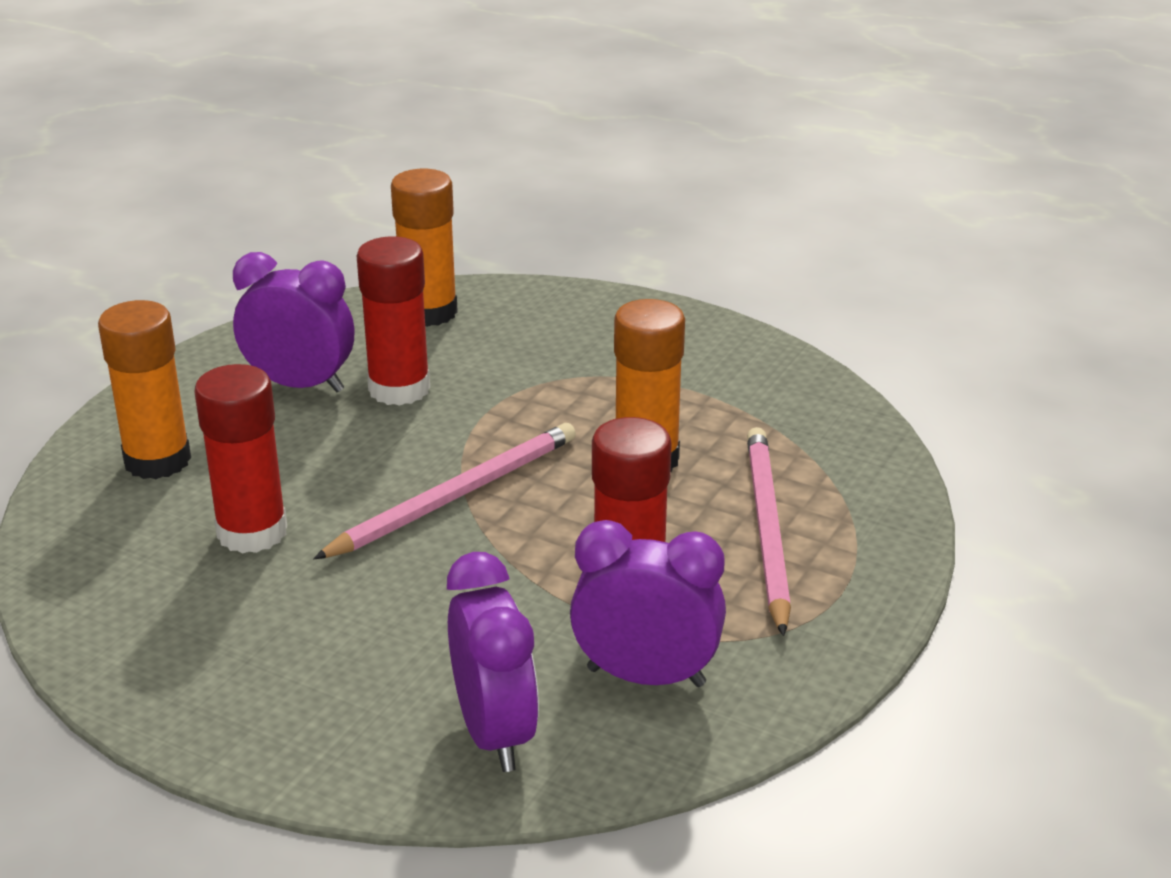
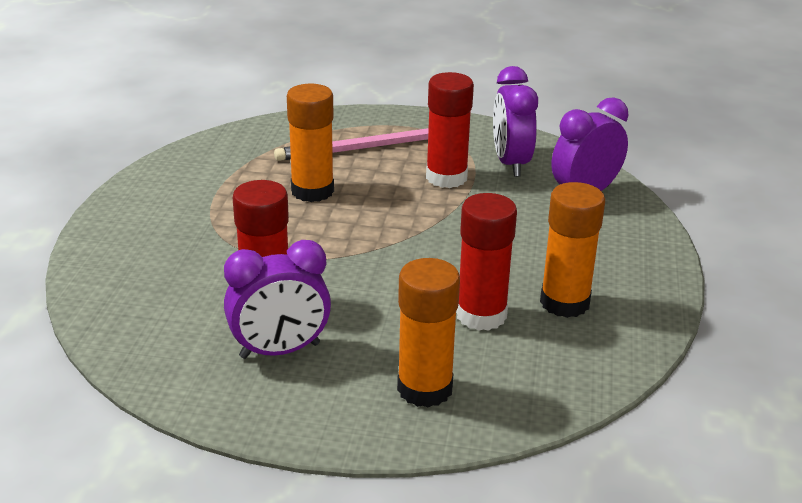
camera: 110 degrees left, 0 degrees up
(300, 385) = (280, 351): purple clock -> purple clock turned 105 degrees counterclockwise
(428, 312) = (134, 317): orange glue stick -> orange glue stick (564, 302)
(455, 496) = (391, 247): pink pencil -> none

